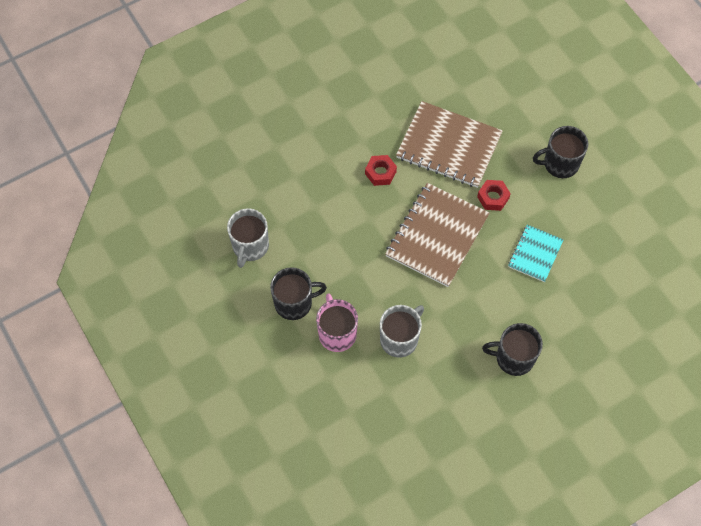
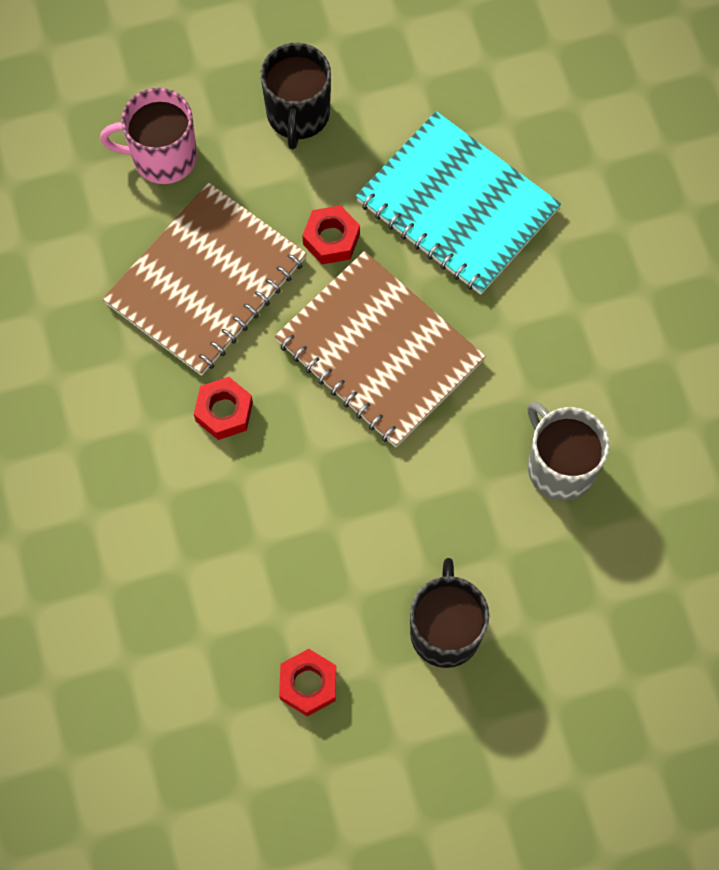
camera: 75 degrees left, 5 degrees up
(250, 246) = (308, 684): grey mug -> red nut
(337, 333) = (523, 570): pink mug -> pink mug (162, 157)
(513, 358) = (637, 295): black mug -> none
(535, 254) = (457, 205): turquoise notebook -> turquoise notebook, size x1.81

